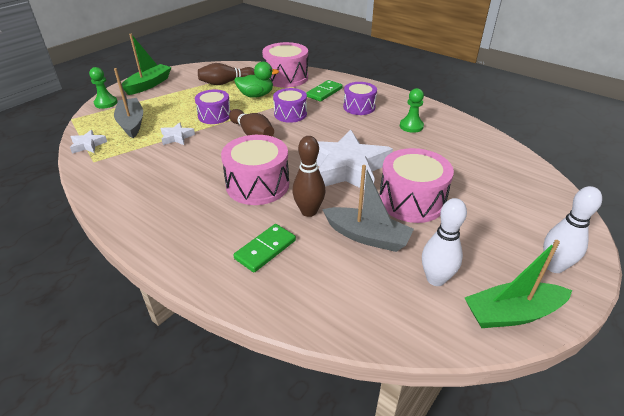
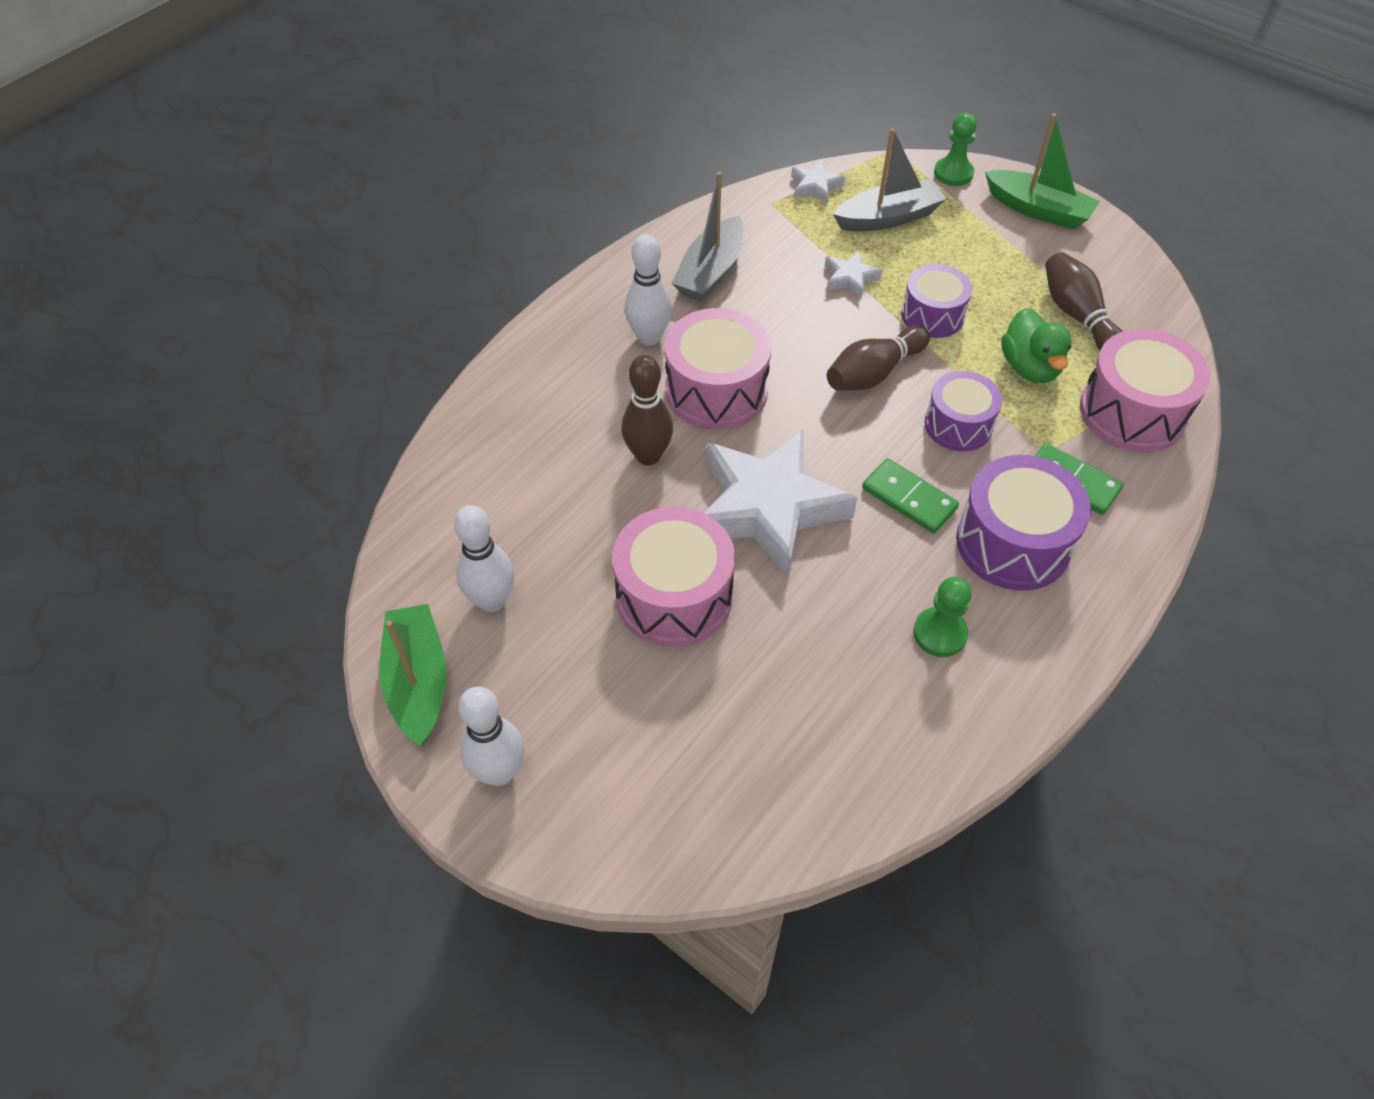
camera: 90 degrees right, 15 degrees up
(203, 212) = (649, 337): none -> white bowling pin
(265, 249) = (568, 409): green domino -> green domino (909, 498)
(359, 107) = (1013, 543): purple drum -> purple drum, size x1.54
(367, 236) = (587, 525): grey boat -> grey boat (711, 272)

